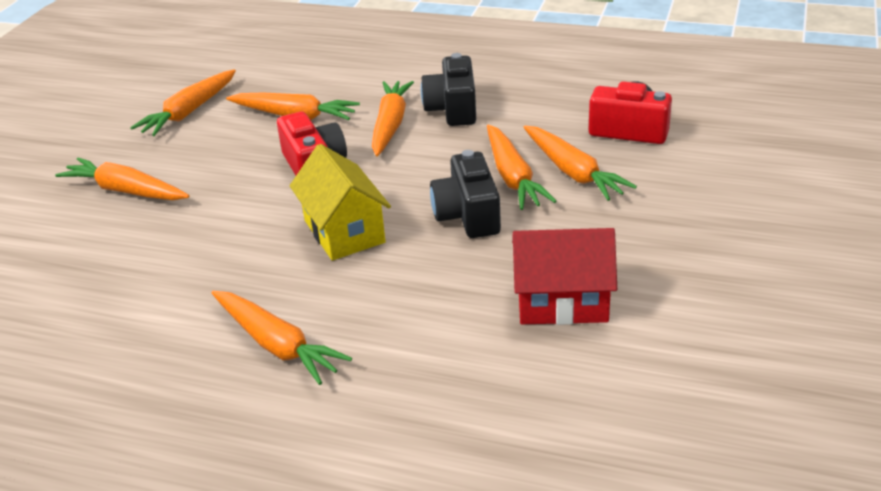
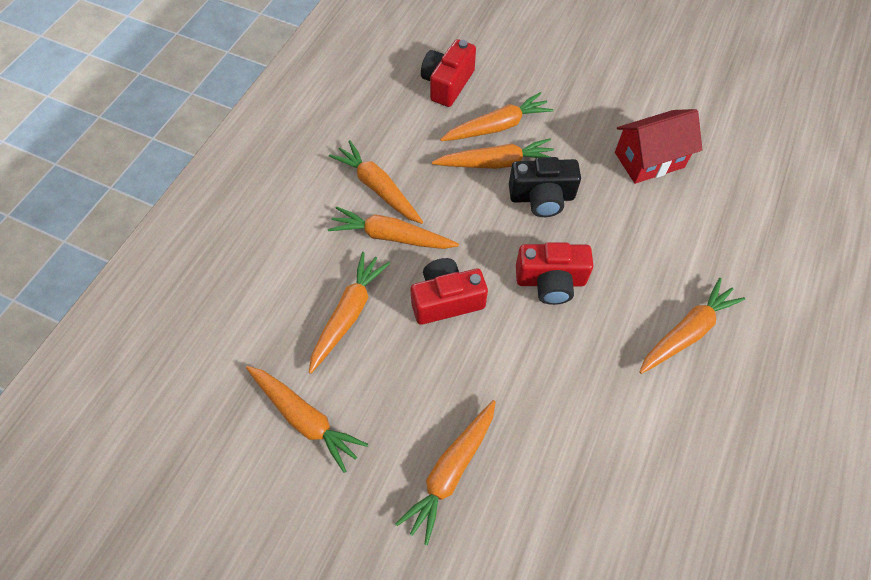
camera: 85 degrees left, 25 degrees up
(344, 231) = (550, 281): yellow house -> red camera
(452, 109) = (378, 188): black camera -> orange carrot
(562, 302) = (649, 160): red house -> red house turned 60 degrees clockwise

